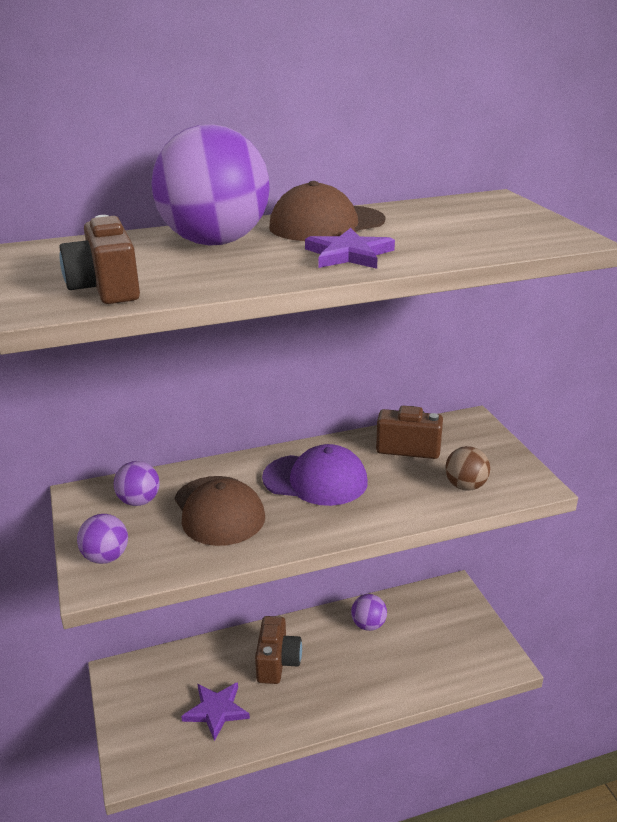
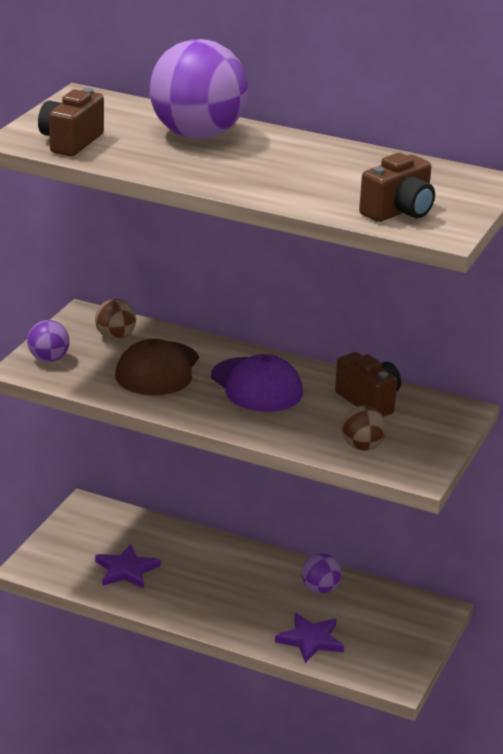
camera: 40 degrees right, 0 degrees up
(139, 501) = (115, 337): purple ball -> brown ball
(277, 662) = (210, 569): brown camera -> brown camera (398, 212)
(326, 224) = (301, 151): brown cap -> none
(349, 254) = (258, 179): purple star -> purple star (310, 640)

